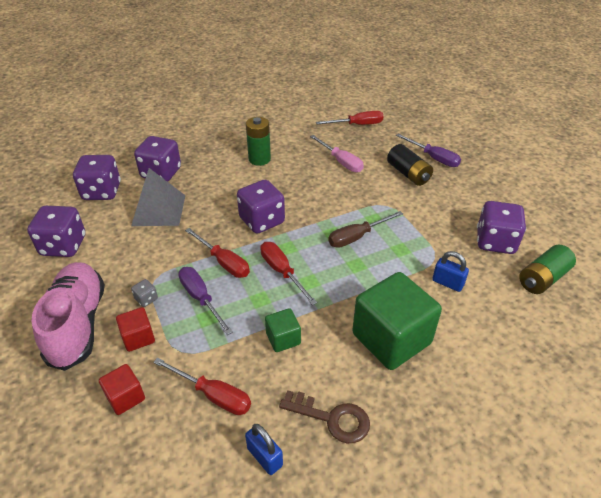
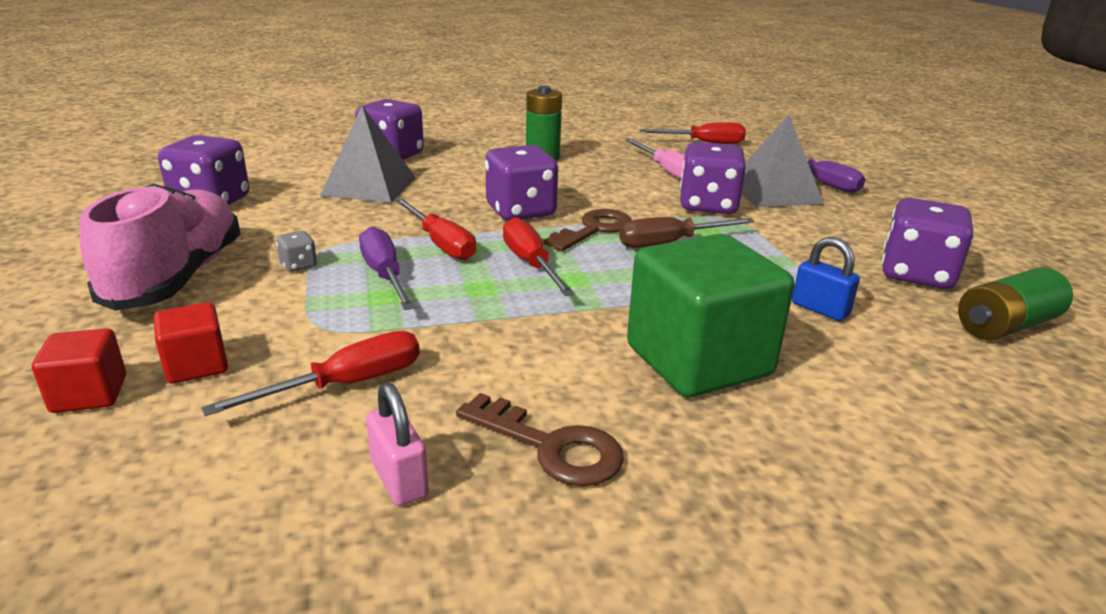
camera: 10 degrees right, 15 degrees down
(102, 192) = (298, 163): purple dice -> purple dice (708, 206)
(138, 337) = (261, 303): red cube -> red cube (89, 394)
(213, 395) = (346, 384): red screwdriver -> red screwdriver turned 75 degrees counterclockwise
(265, 457) = (399, 479): blue padlock -> pink padlock
(283, 338) = (501, 335): green cube -> none
(310, 231) = (594, 229): none -> brown key
(408, 174) = (774, 192): black battery -> grey pyramid

